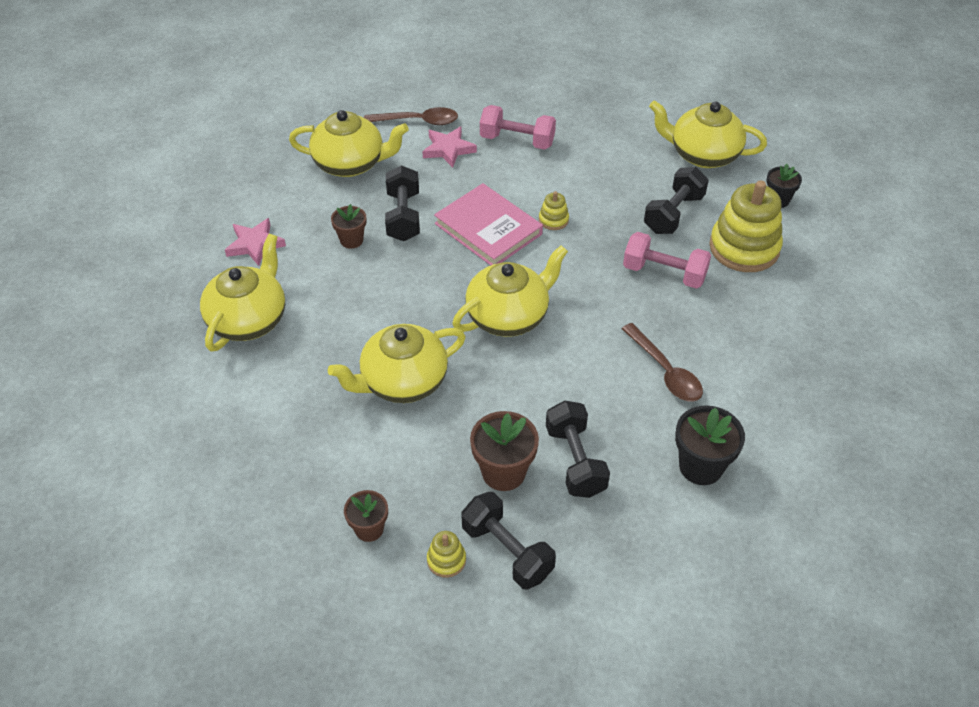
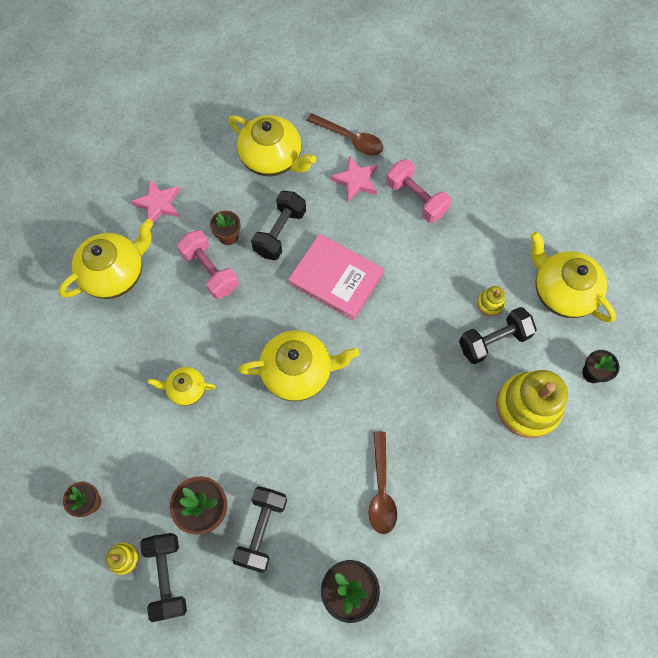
camera: 30 degrees right, 20 degrees up
(402, 381) = (186, 389): yellow teapot -> yellow teapot, size x0.55
(488, 229) = (336, 278): pink book -> pink book turned 45 degrees counterclockwise
(553, 220) = (392, 296): yellow stacking toy -> yellow stacking toy (490, 303)
(664, 273) = (444, 396): pink dumbbell -> pink dumbbell (210, 271)

